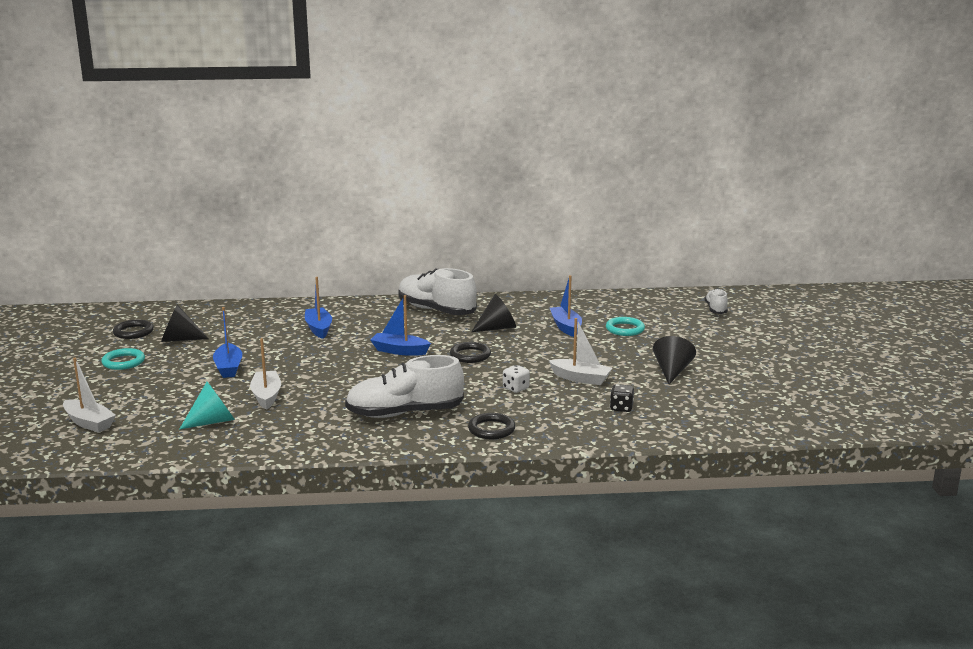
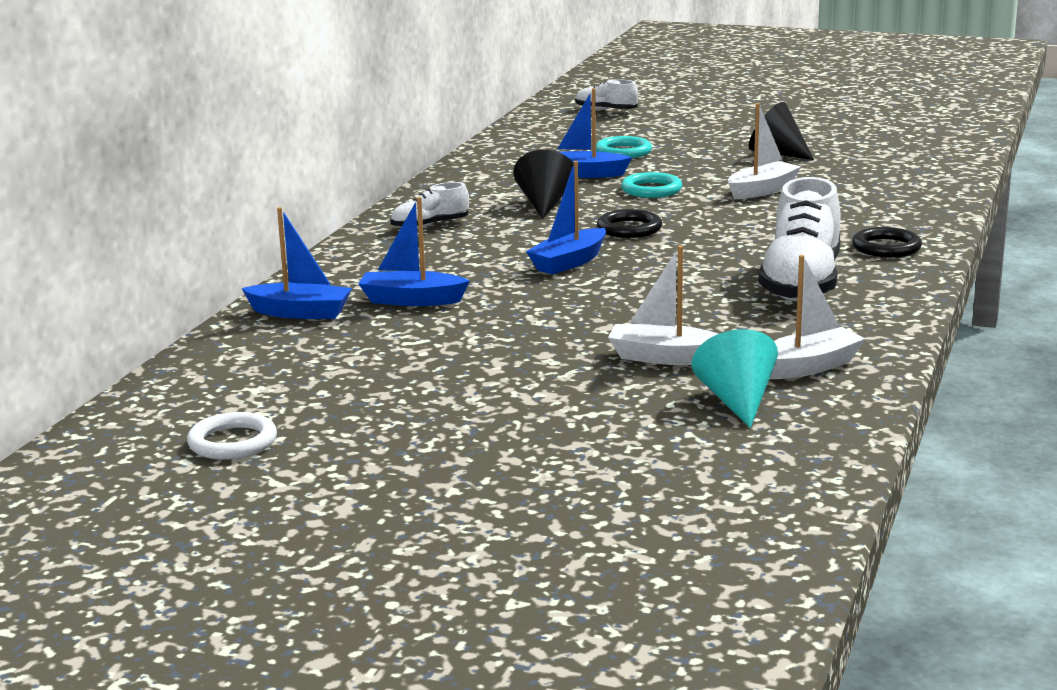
camera: 65 degrees left, 0 degrees up
(89, 423) = (665, 501): white boat -> white boat (808, 367)
(123, 362) = (388, 458): turquoise ring -> turquoise ring (651, 190)
(133, 332) = (232, 442): black ring -> white ring
(179, 339) = (328, 404): black cone -> none
(228, 368) = (514, 375): blue boat -> blue boat (300, 313)
(436, 310) = (430, 226): white shoe -> white shoe, size x0.51
(516, 388) = (766, 221): white dice -> none
(621, 408) = (866, 187): black dice -> none

